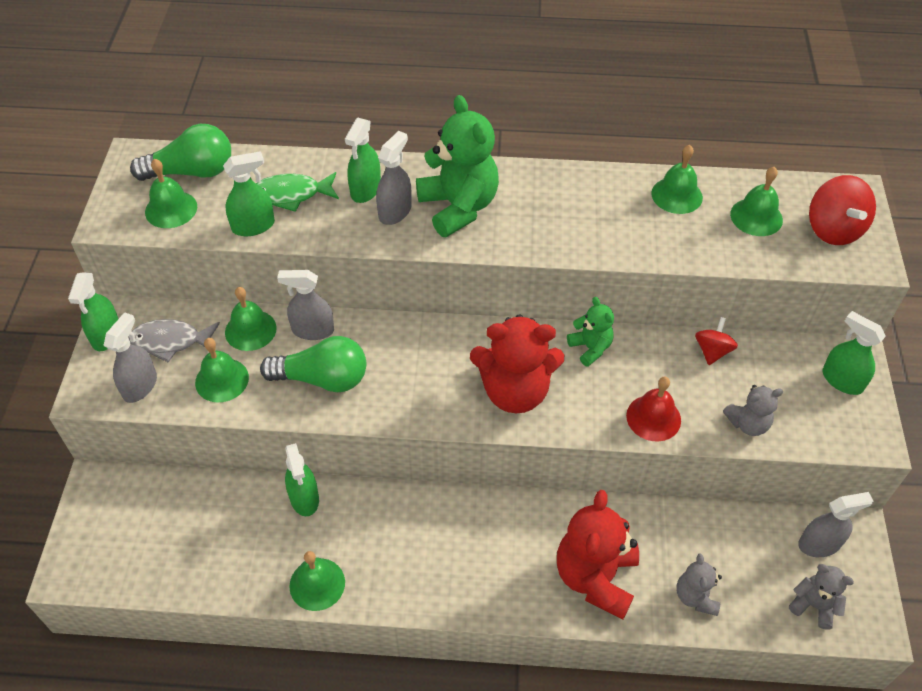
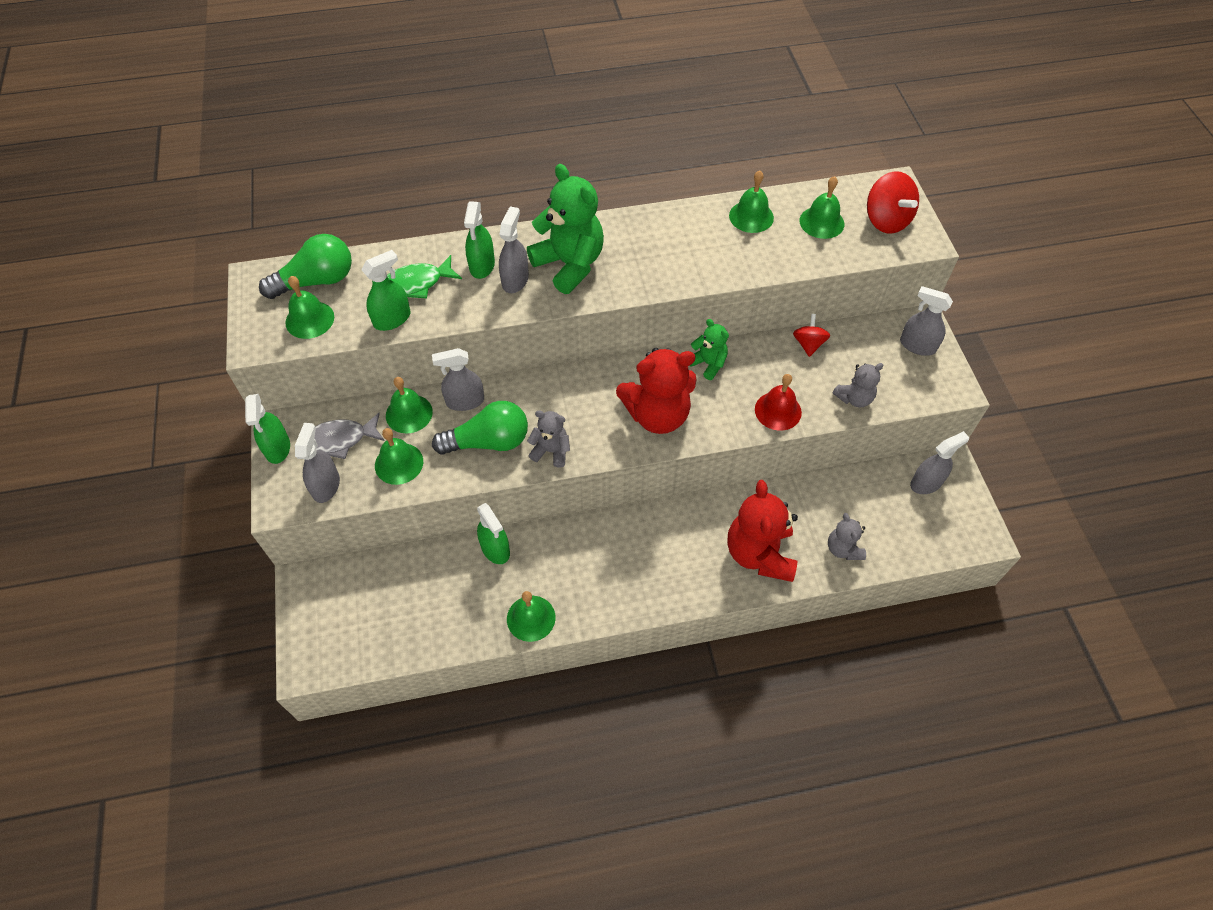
camera: 15 degrees left, 5 degrees up
(814, 605) = (935, 532): grey teddy bear -> grey teddy bear (551, 451)
(842, 380) = (917, 345): green spray bottle -> grey spray bottle

